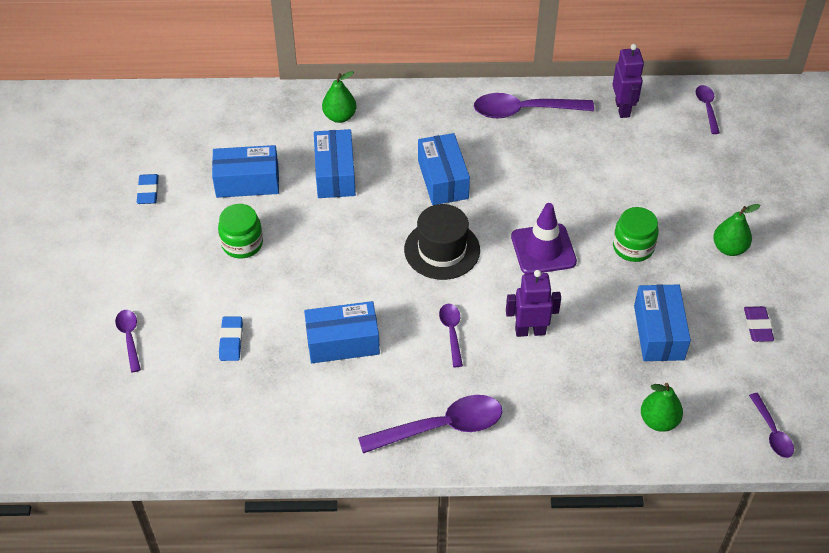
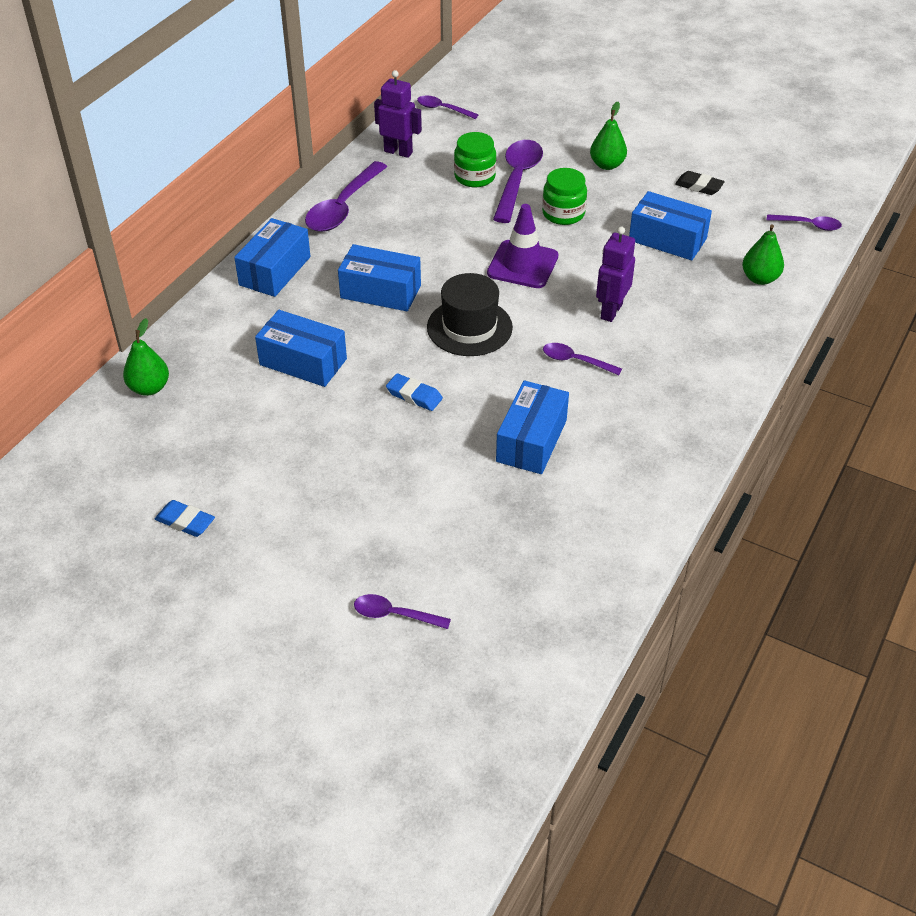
camera: 60 degrees left, 5 degrees down
(231, 341) = (465, 527): blue eraser -> blue eraser (414, 395)
(242, 244) = (336, 469): green jar -> green jar (474, 177)
(247, 182) = (250, 432): blue box -> blue box (275, 271)
(339, 117) = (225, 328): green pear -> green pear (149, 388)
(441, 427) = (682, 411): purple spoon -> purple spoon (517, 179)
(757, 326) = (699, 186): purple eraser -> black eraser

